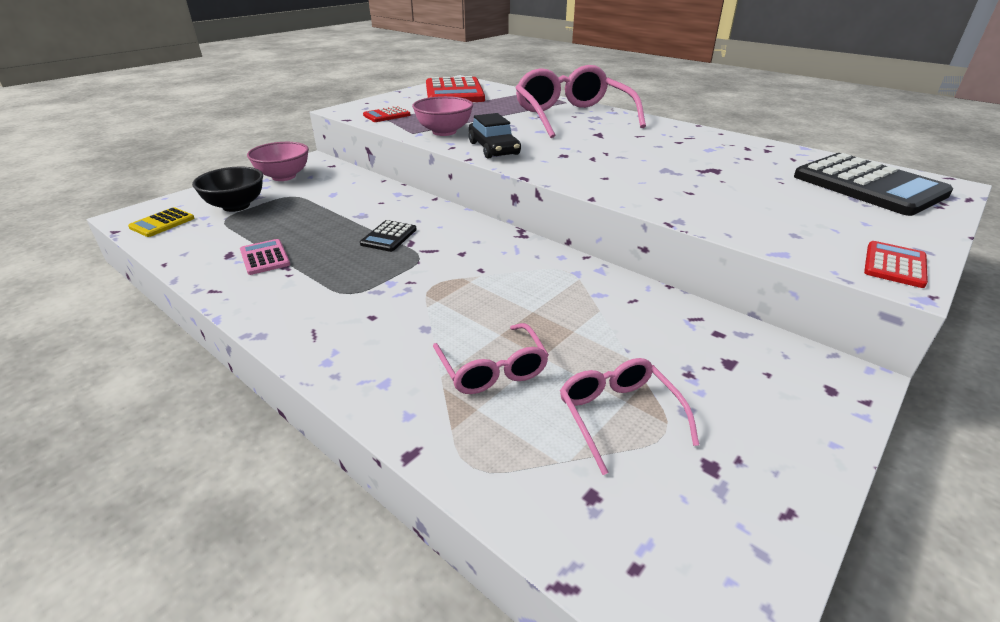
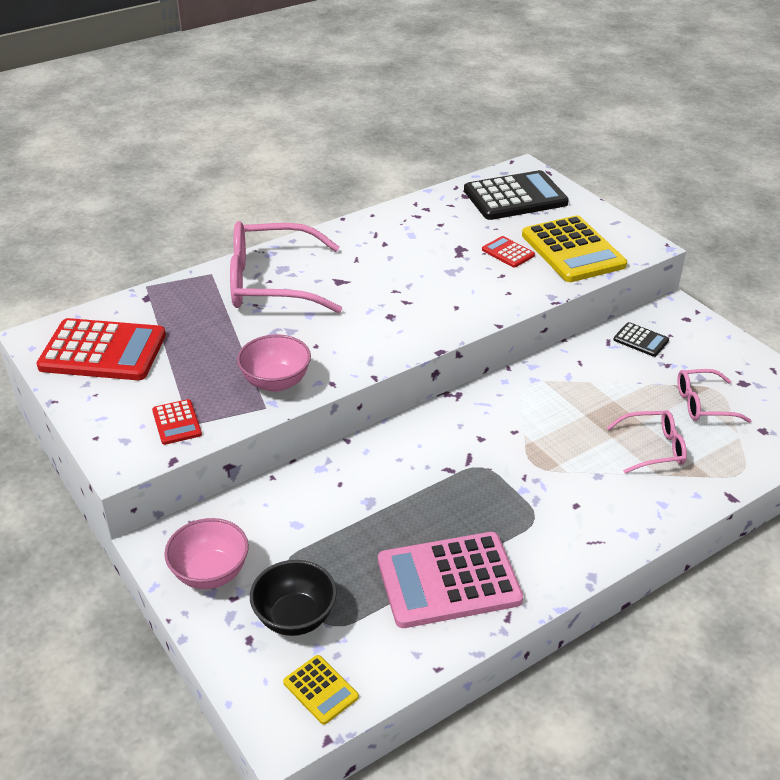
camera: 75 degrees left, 5 degrees up
(265, 257) = (448, 581): pink calculator -> pink calculator, size x2.14
(389, 237) = (431, 484): black calculator -> black calculator (641, 340)
(493, 149) = (351, 356): black car -> none
(801, 226) = (573, 250): none -> yellow calculator
(894, 265) = (631, 240): red calculator -> red calculator (508, 253)

